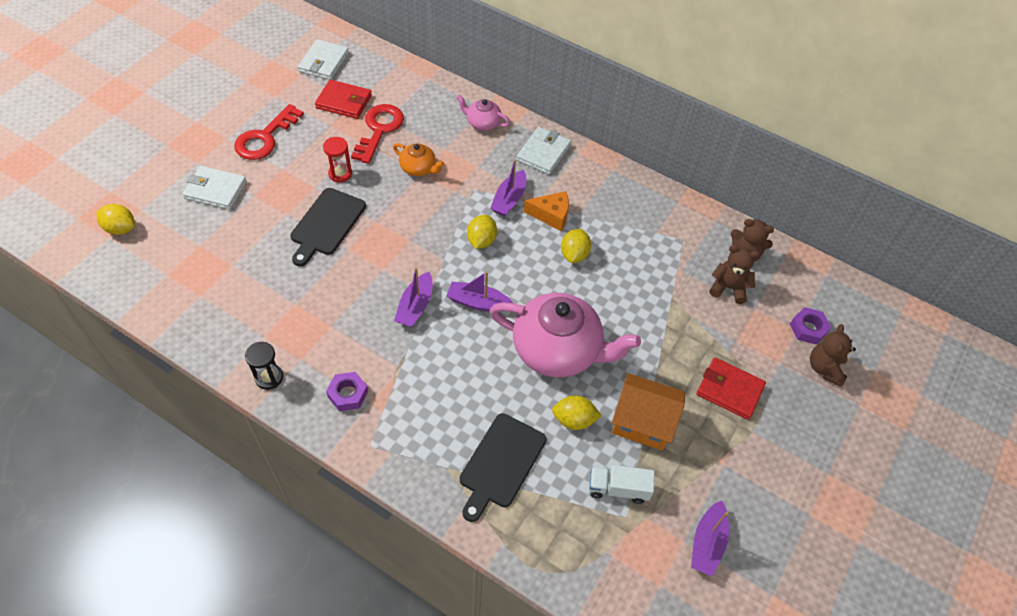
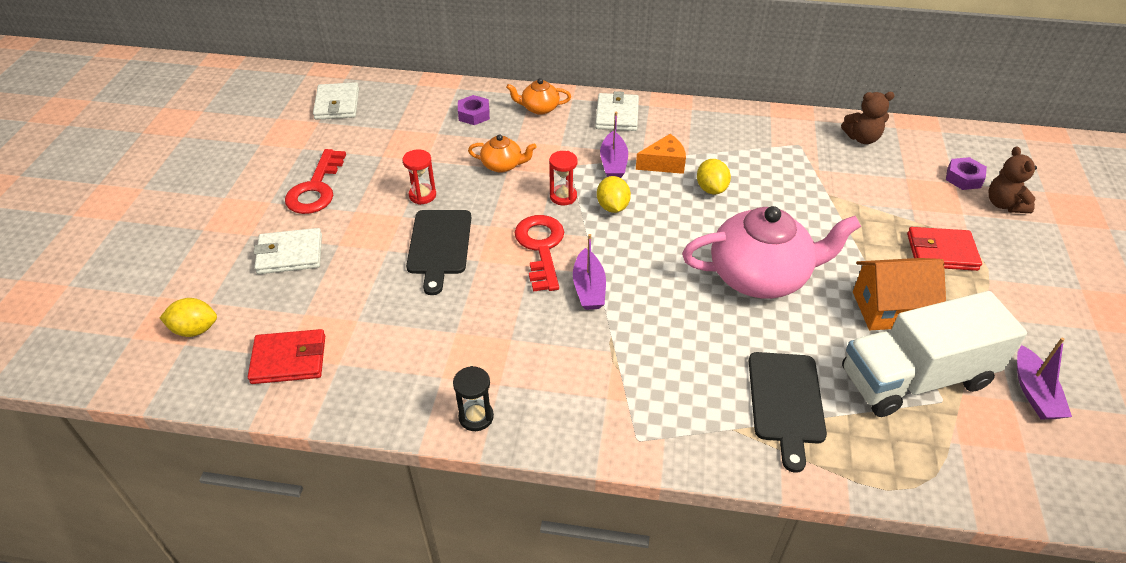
camera: 20 degrees left, 10 degrees down
(344, 102) = (382, 132): red wallet -> red wallet (289, 359)
(348, 394) = (576, 399): purple nut -> purple nut (474, 114)
(379, 129) = (437, 144): red key -> red key (541, 247)
(448, 216) = (563, 196): none -> red hourglass
(478, 302) = (650, 262): purple boat -> none
(482, 123) = (539, 108): pink teapot -> orange teapot
(574, 420) = (824, 332): yellow lemon -> none
(618, 489) = (915, 378): white truck -> white truck, size x2.15
(728, 288) = (870, 169): brown teddy bear -> none

